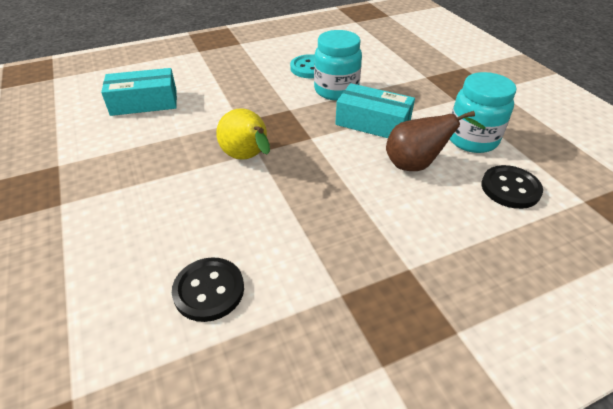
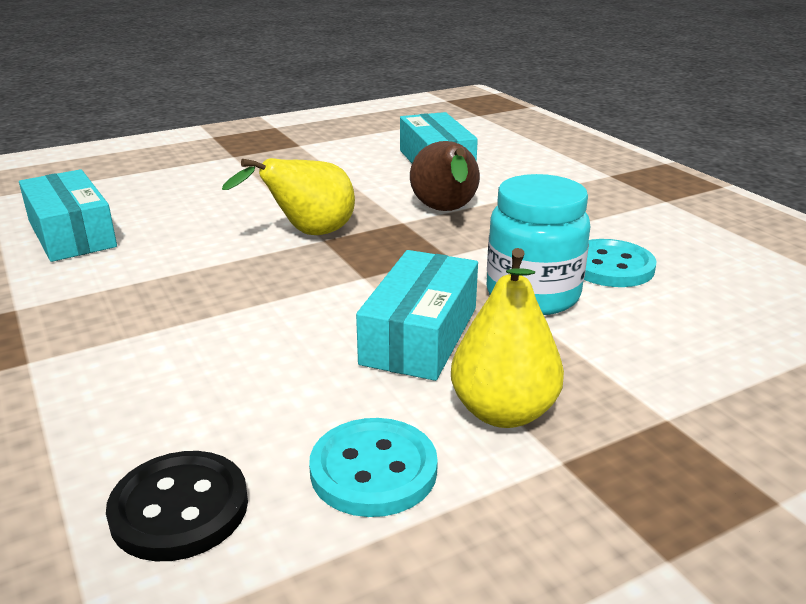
camera: 85 degrees right, 15 degrees down
(209, 290) = (72, 234): black button -> turquoise box
(416, 165) = (279, 381): brown pear -> brown pear (445, 212)
(429, 107) = (503, 412): none -> yellow pear
(472, 139) = (373, 470): turquoise jar -> turquoise button

